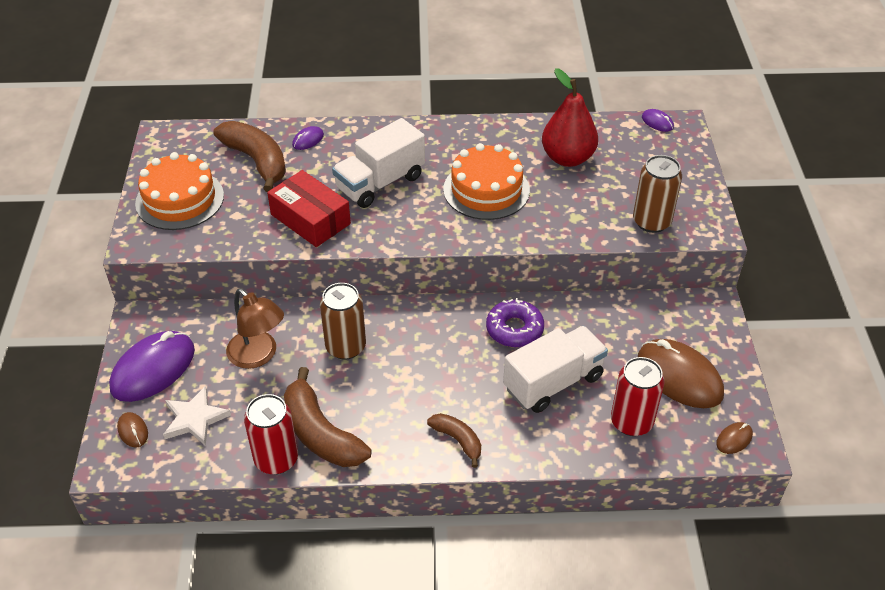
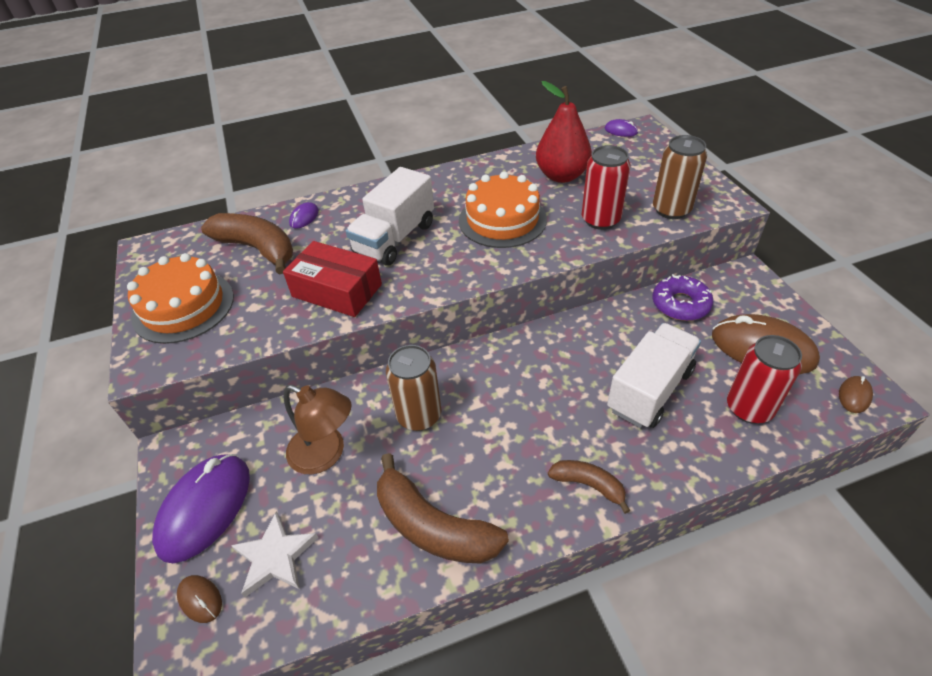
camera: 15 degrees left, 0 degrees up
(276, 459) = (393, 578): red can -> red can (600, 220)
(514, 329) = (582, 347): purple donut -> purple donut (680, 304)

